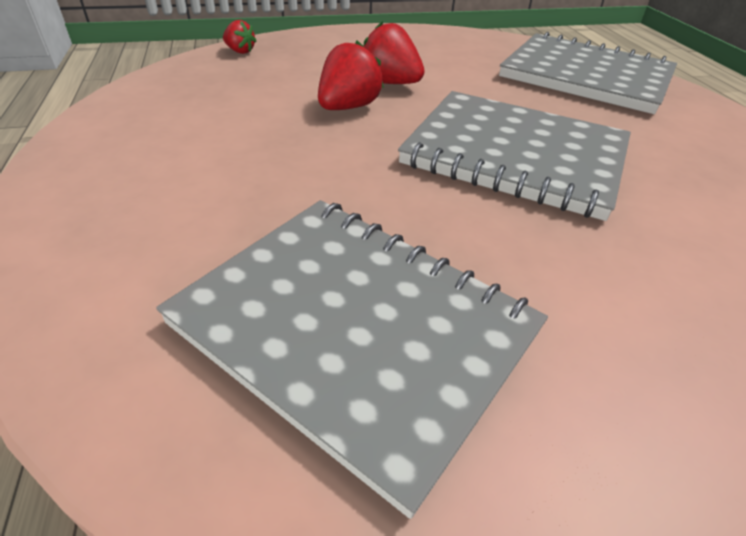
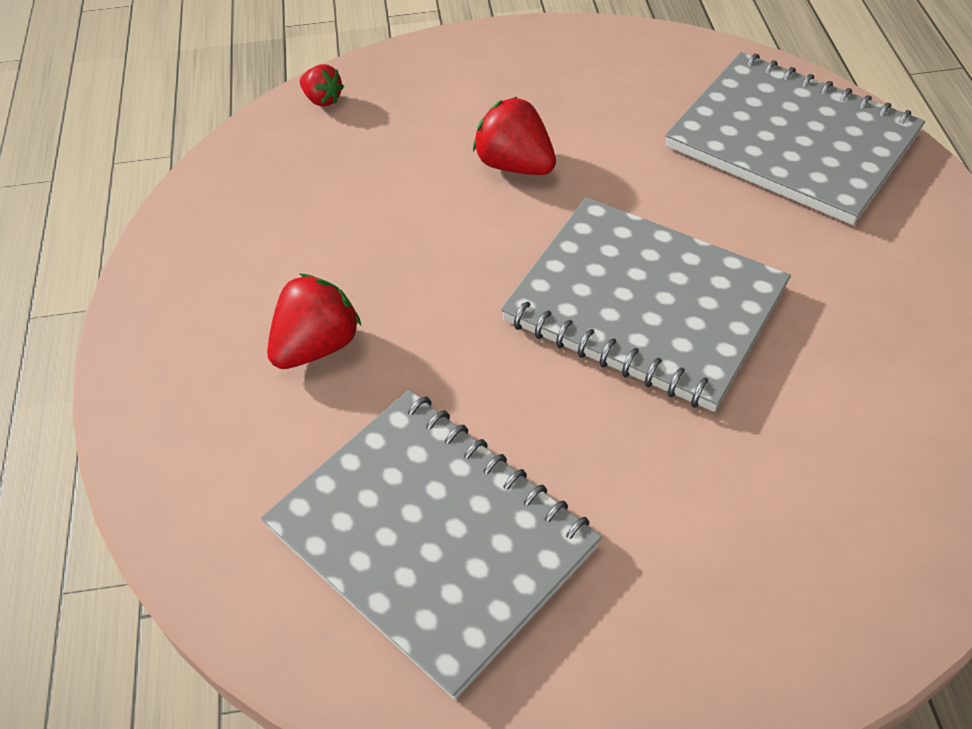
camera: 10 degrees right, 10 degrees up
(348, 107) = (456, 217): red strawberry -> red strawberry (317, 346)

